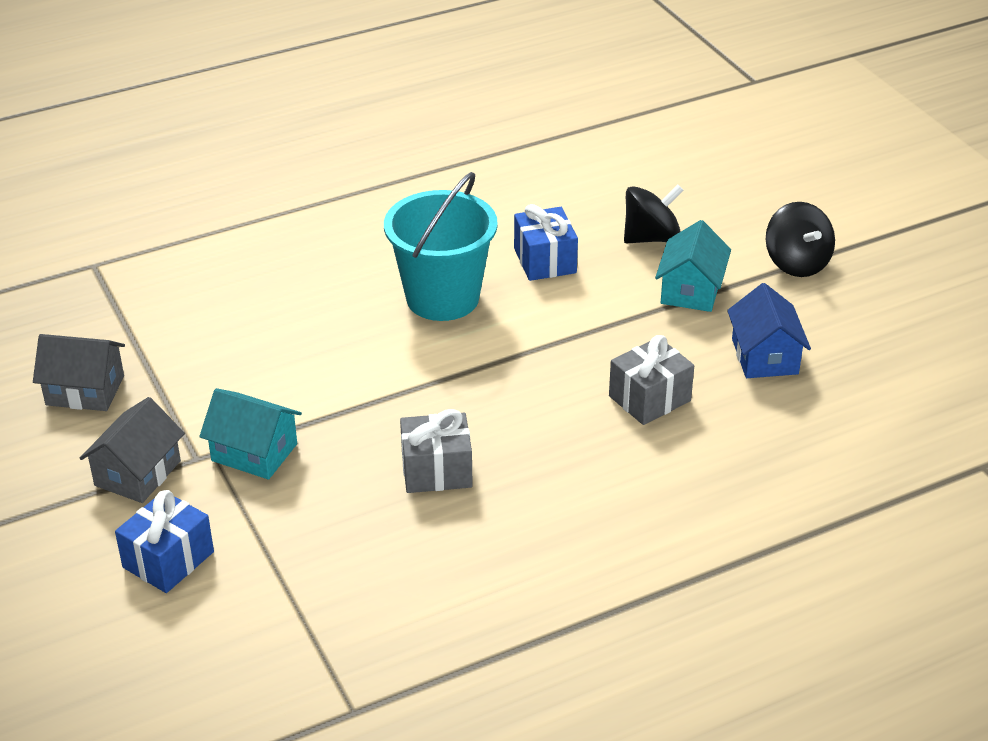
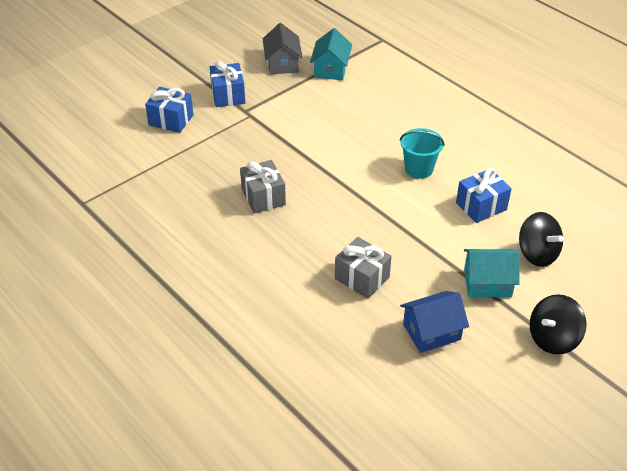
camera: 75 degrees right, 5 degrees up
(137, 473) = (228, 95): grey house -> blue gift
(254, 452) = (256, 128): turquoise house -> turquoise house (331, 69)
(442, 298) = (419, 169): turquoise bucket -> turquoise bucket, size x0.60

